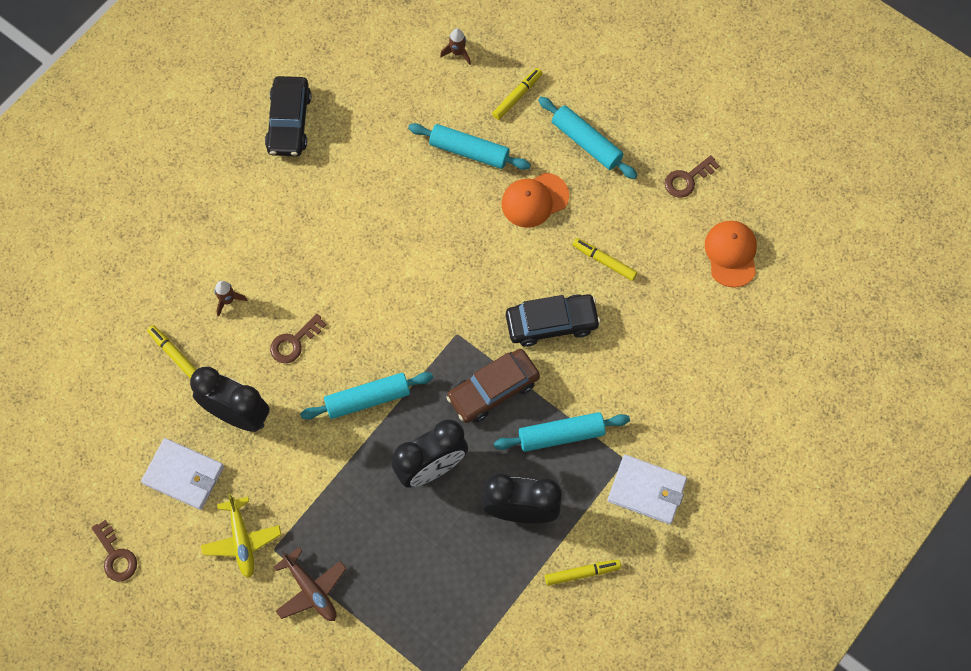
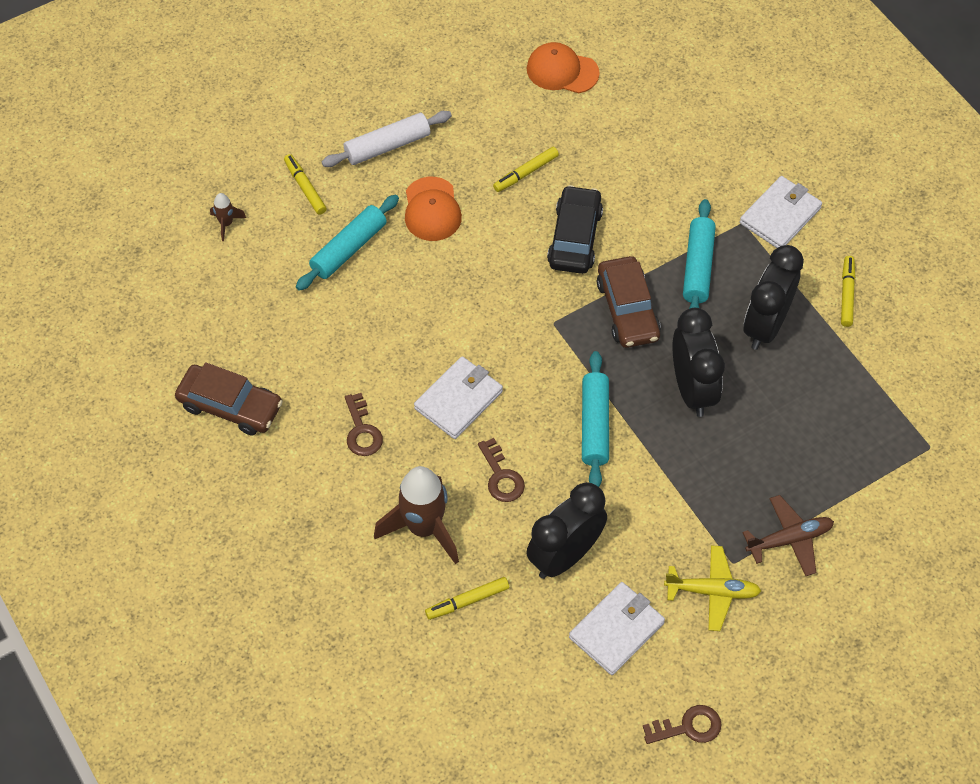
camera: 70 degrees left, 10 degrees down
(228, 300) = (424, 528): brown rocket -> brown rocket, size x2.21
(289, 122) = (230, 406): black car -> brown car
(354, 286) = (459, 400): none -> white wallet
(586, 142) = (387, 146): turquoise rolling pin -> white rolling pin
(687, 179) = (467, 79): brown key -> brown key (362, 431)

